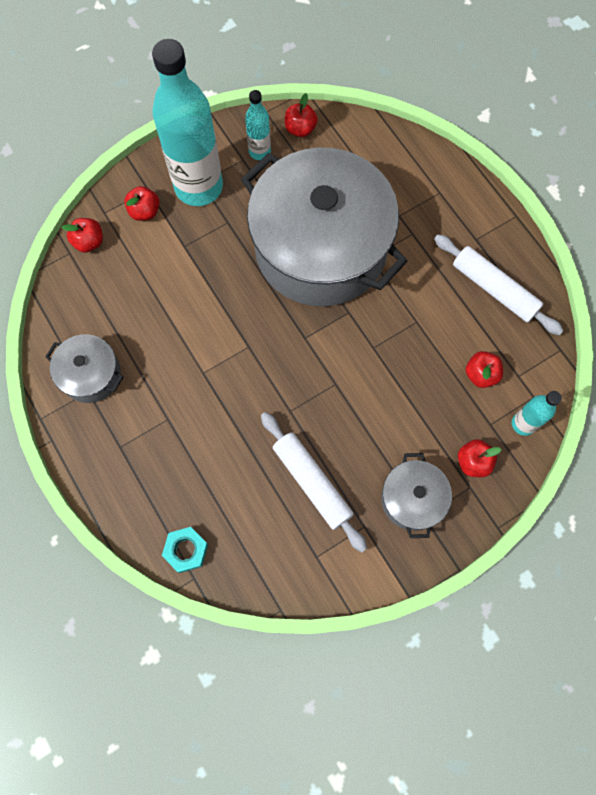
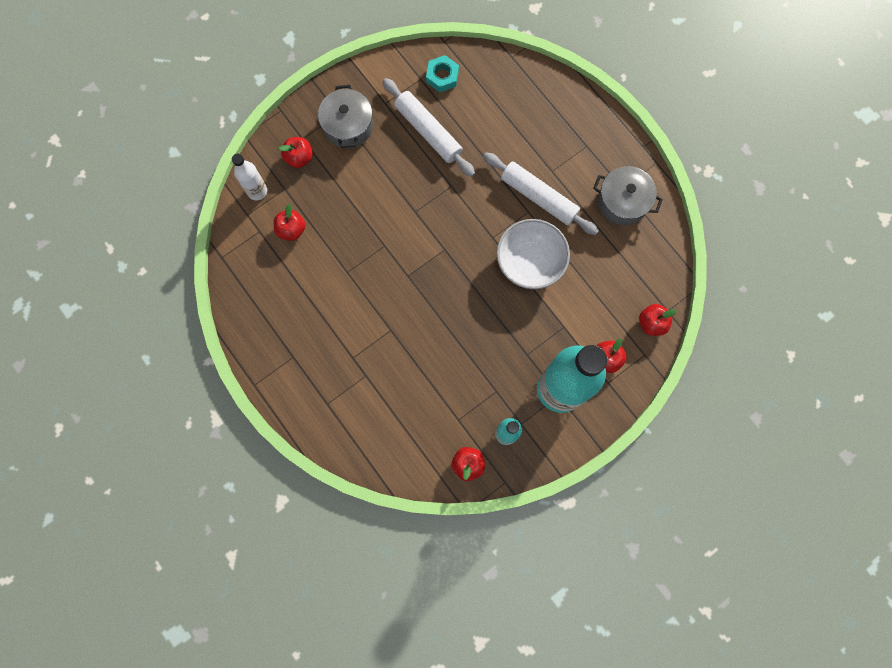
camera: 175 degrees right, 5 degrees up
(186, 550) = (520, 75): turquoise nut -> turquoise nut (442, 76)
(210, 315) = (530, 262): none -> white bowl
(320, 248) = (437, 335): grey pot -> none
(494, 289) = (277, 308): white rolling pin -> white rolling pin (539, 197)
(523, 424) = (257, 191): turquoise bottle -> white bottle

